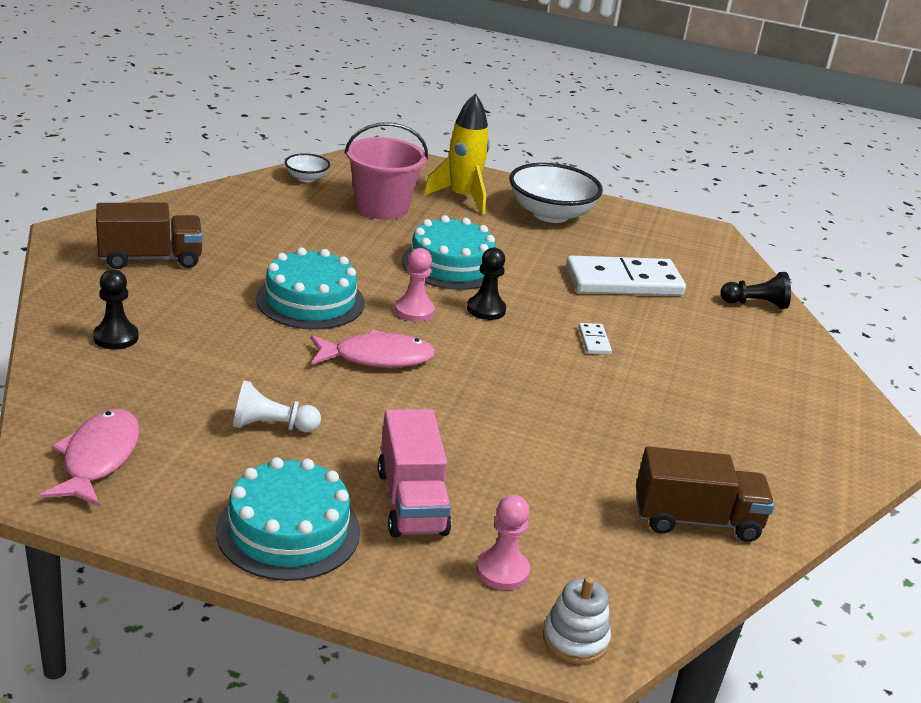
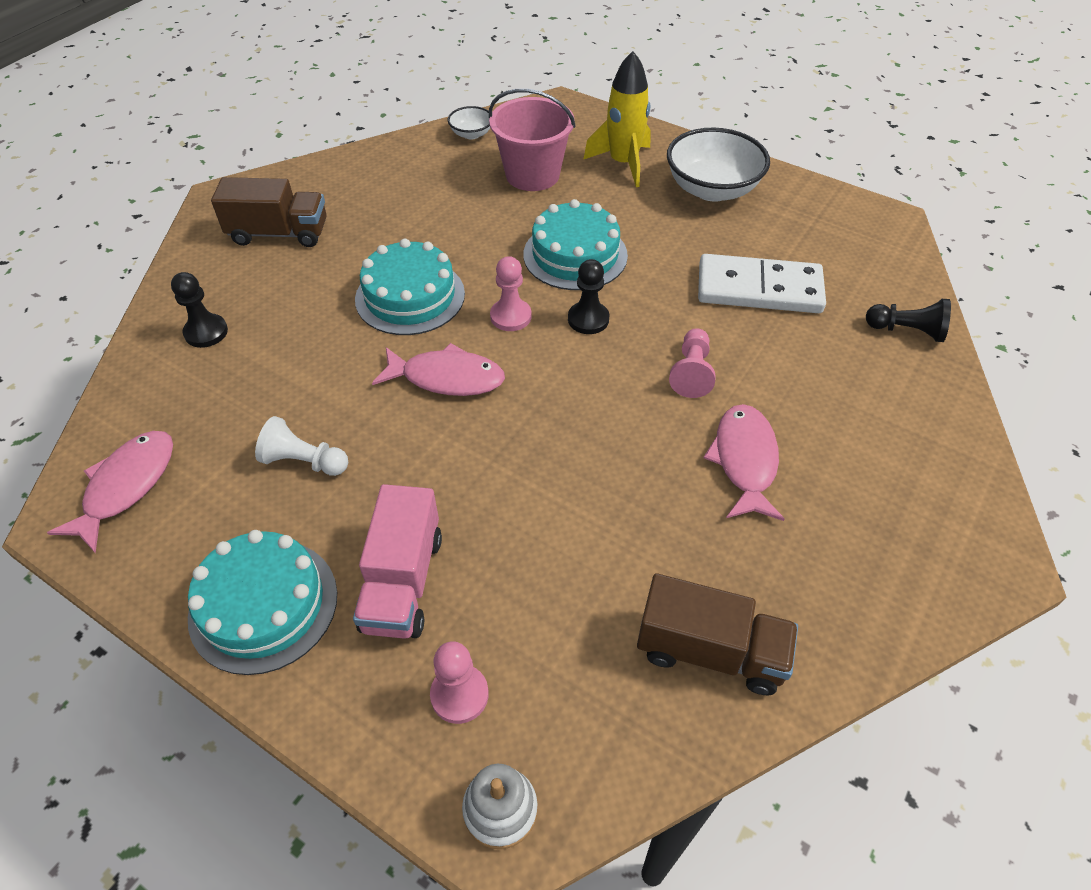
camera: 20 degrees right, 20 degrees up
(594, 341) = (691, 372): white domino -> pink pawn
(666, 396) = (744, 461): none -> pink fish

